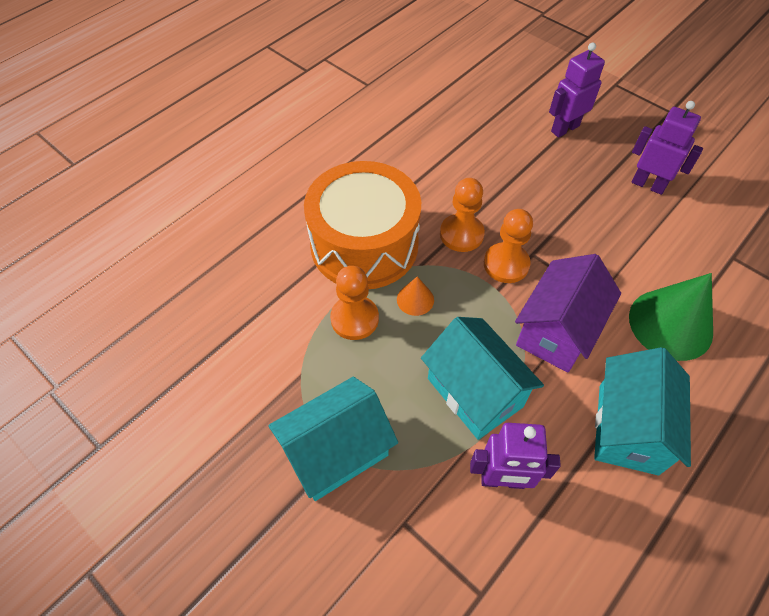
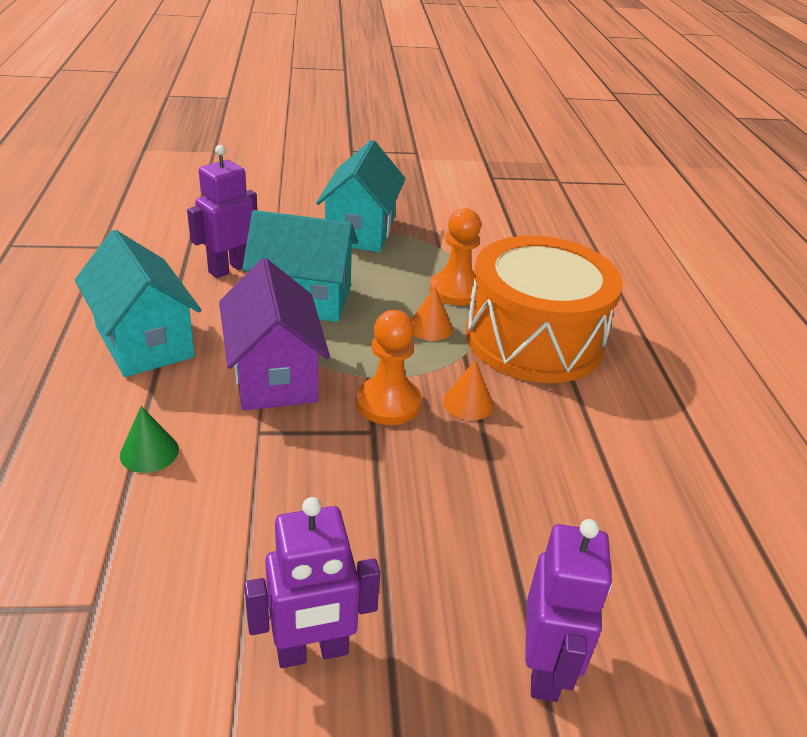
camera: 130 degrees right, 20 degrees down
(461, 234) = (468, 403): orange pawn -> orange cone
(670, 324) = (149, 452): green cone -> green cone, size x0.47

